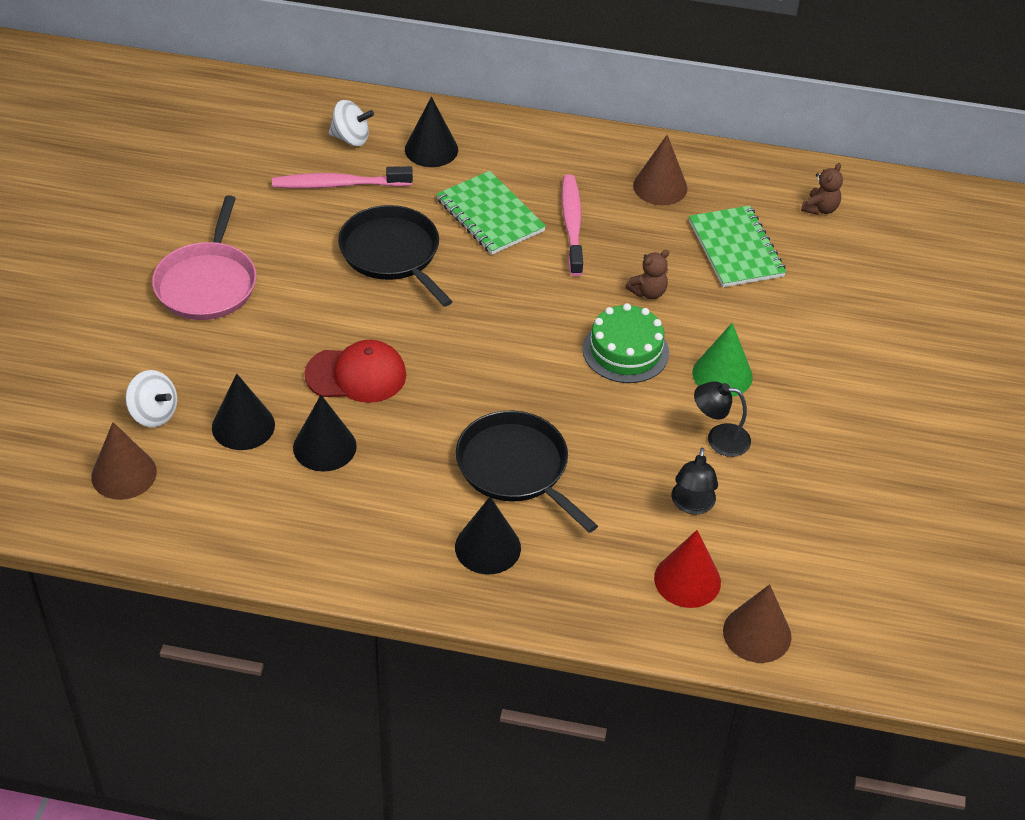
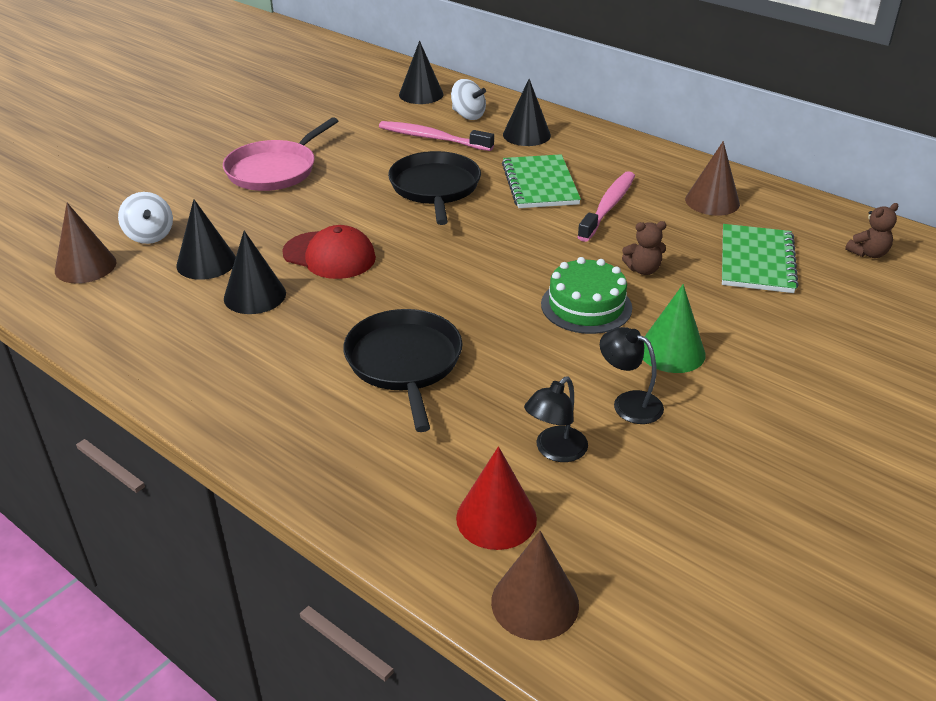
camera: 30 degrees right, 10 degrees down
(487, 547) = (320, 416): black cone -> black cone (421, 94)

